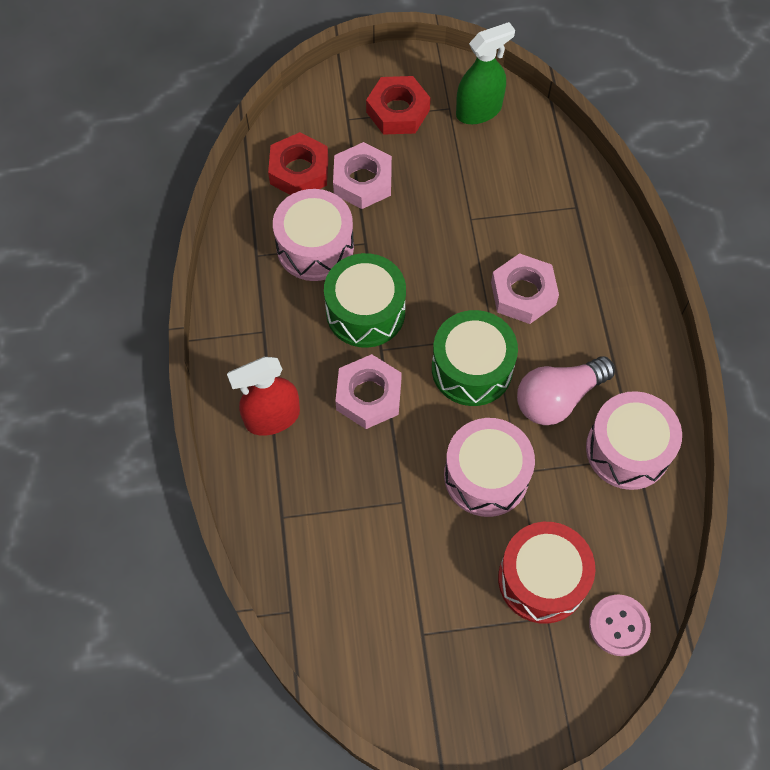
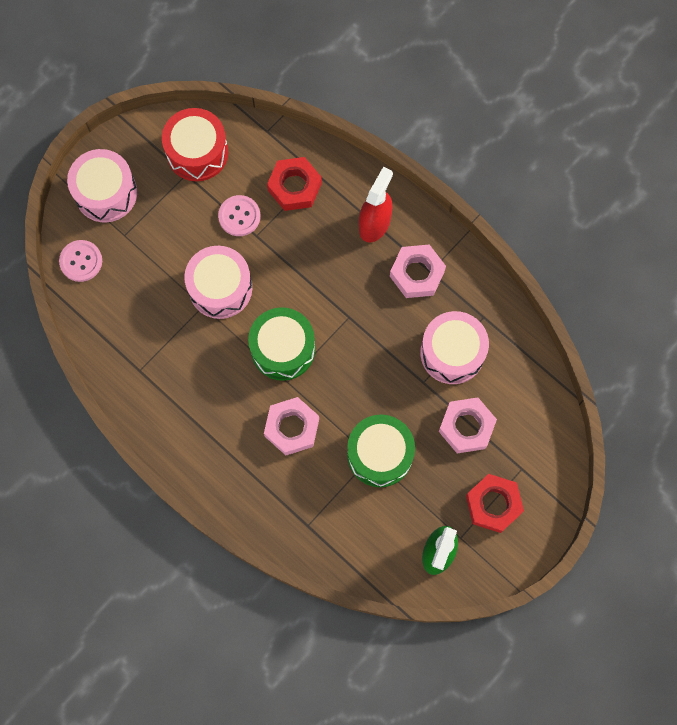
camera: 140 degrees right, 10 degrees up
(299, 171) = (514, 400): red nut -> red nut (294, 187)
(365, 311) = (380, 334): green drum -> green drum (380, 454)
(369, 396) = (330, 282): pink nut -> pink nut (417, 274)
(403, 537) = (239, 216): none -> pink button
(542, 579) = (142, 253): red drum -> red drum (197, 152)
(558, 398) = (215, 371): pink light bulb -> none
(627, 449) = (148, 371): pink drum -> pink drum (106, 193)

